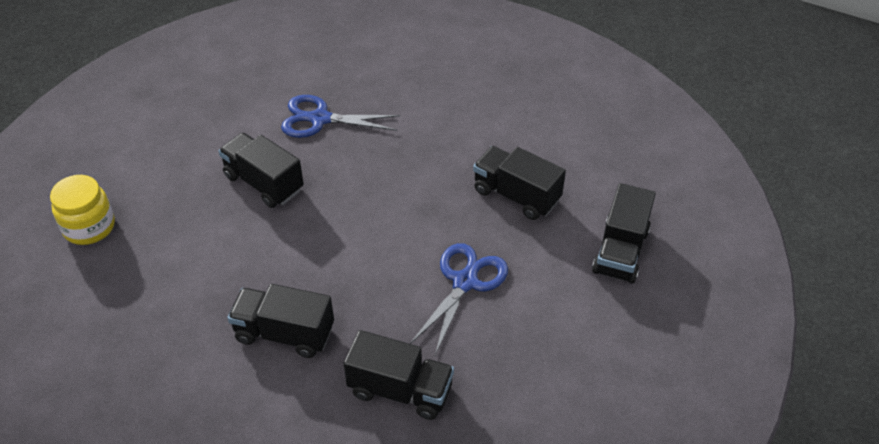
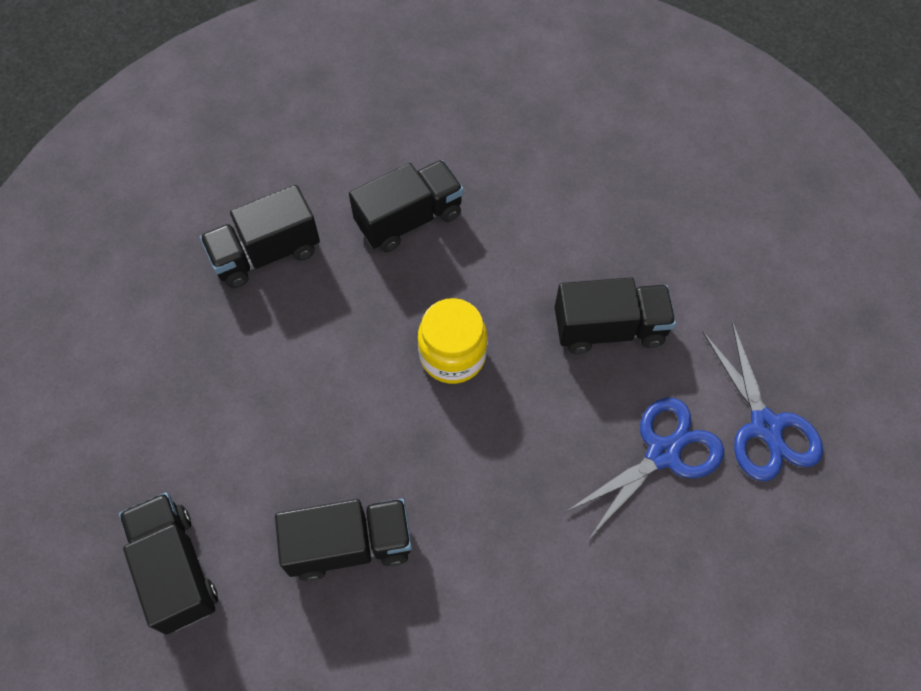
camera: 135 degrees right, 15 degrees up
(89, 227) = (683, 164): yellow jar -> yellow jar (452, 355)
(465, 282) = (306, 392): blue scissors -> blue scissors (765, 426)

